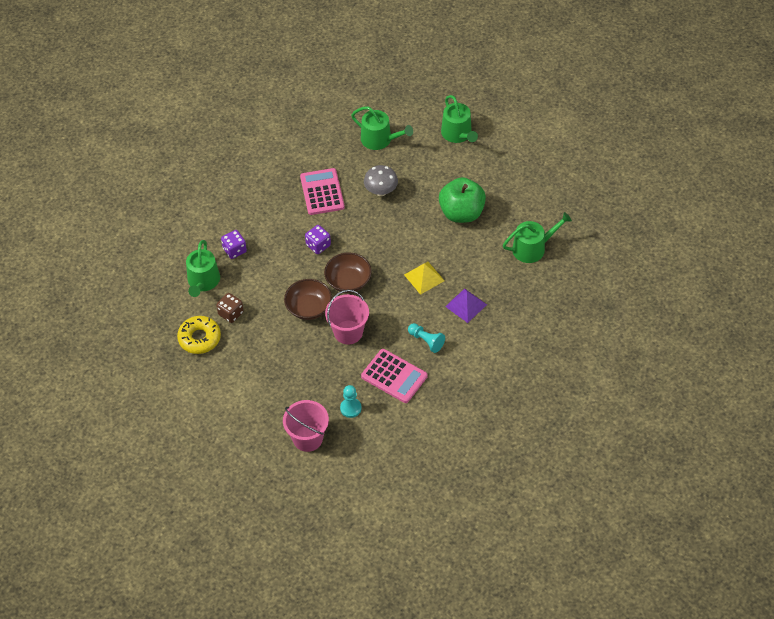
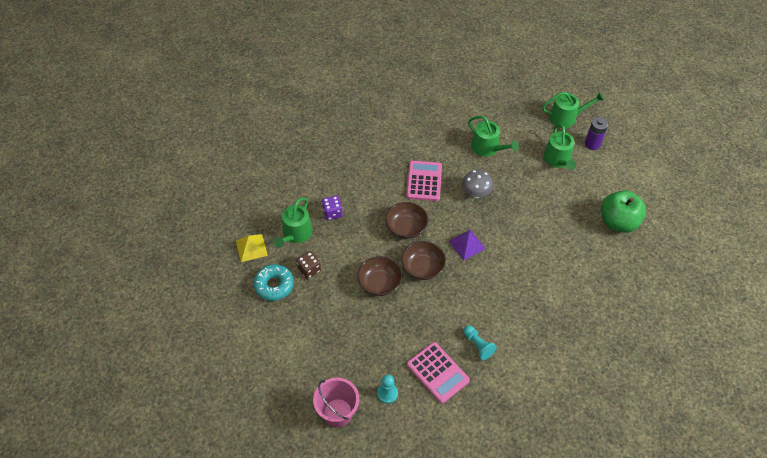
camera: 15 degrees right, 0 degrees up
(199, 338) = (274, 285): yellow donut -> turquoise donut
(318, 245) = (406, 227): purple dice -> brown bowl
(348, 332) = (408, 316): pink bucket -> none
(424, 277) = (492, 283): yellow pyramid -> yellow pyramid (251, 248)
(461, 213) = (543, 231): green apple -> green apple (618, 222)
(466, 305) = (524, 320): purple pyramid -> purple pyramid (467, 244)
(490, 108) = (592, 144): none -> purple battery
(532, 248) = (601, 281): green watering can -> green watering can (566, 117)

